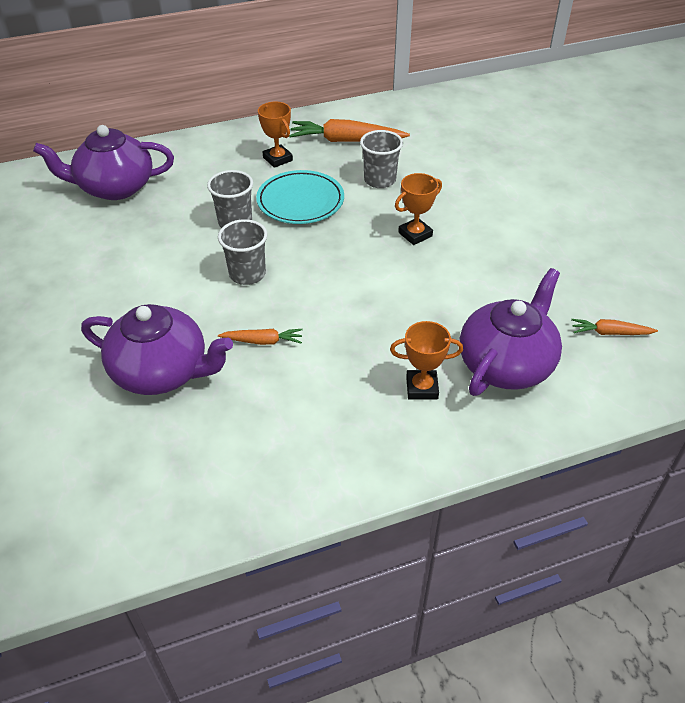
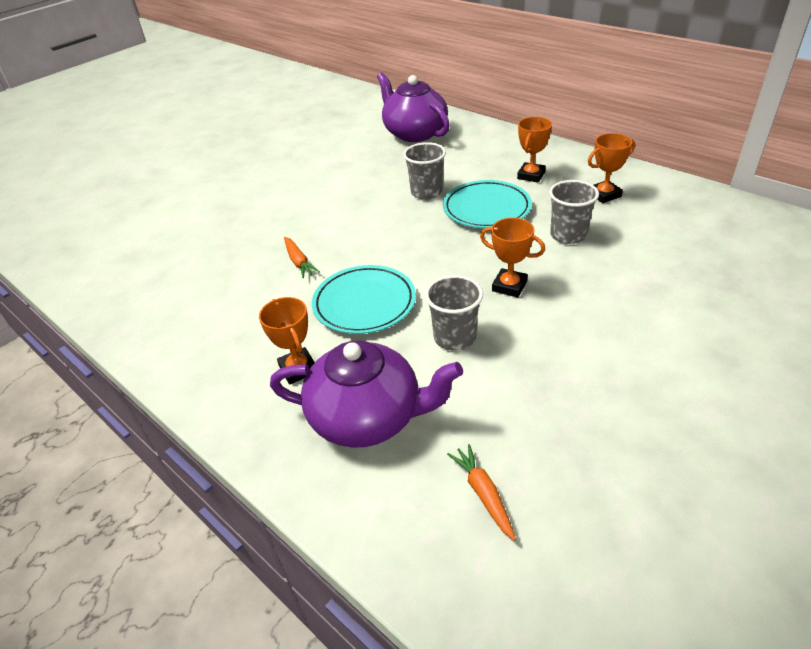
camera: 65 degrees right, 5 degrees down
(162, 372) = (239, 234): purple teapot -> none
(247, 274) = (370, 223): grey cup -> grey cup (454, 337)
(346, 141) = (604, 195): orange carrot -> orange trophy
(367, 319) = (364, 303): none -> turquoise plate

